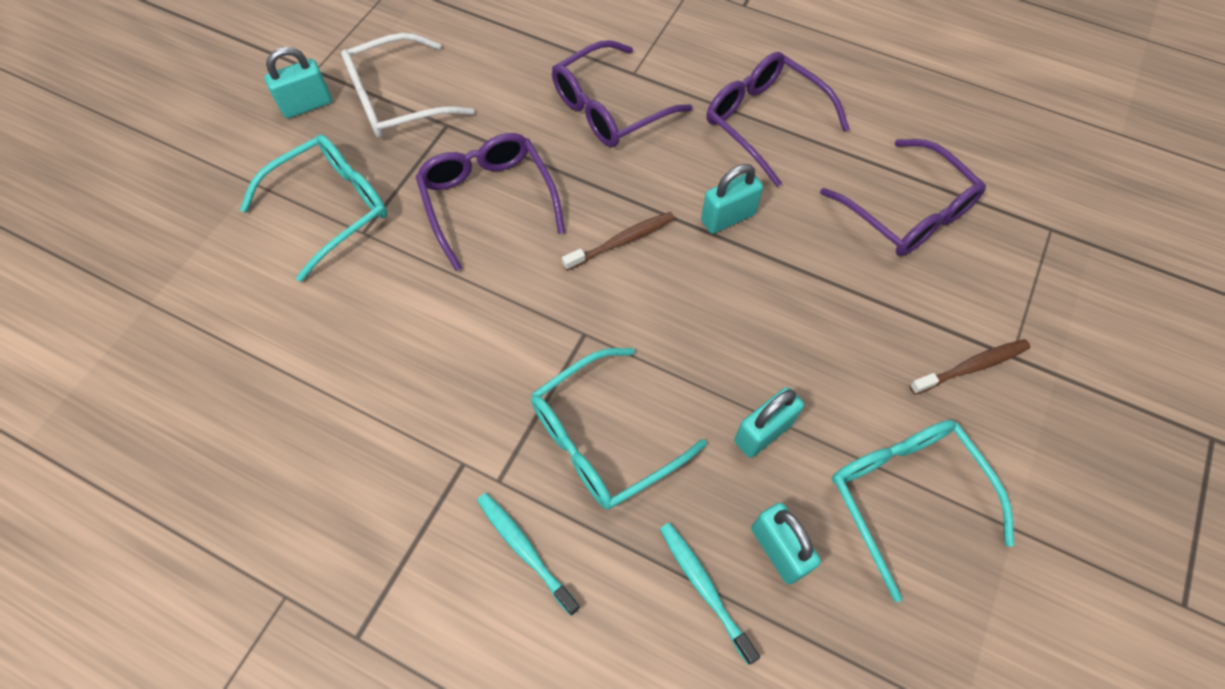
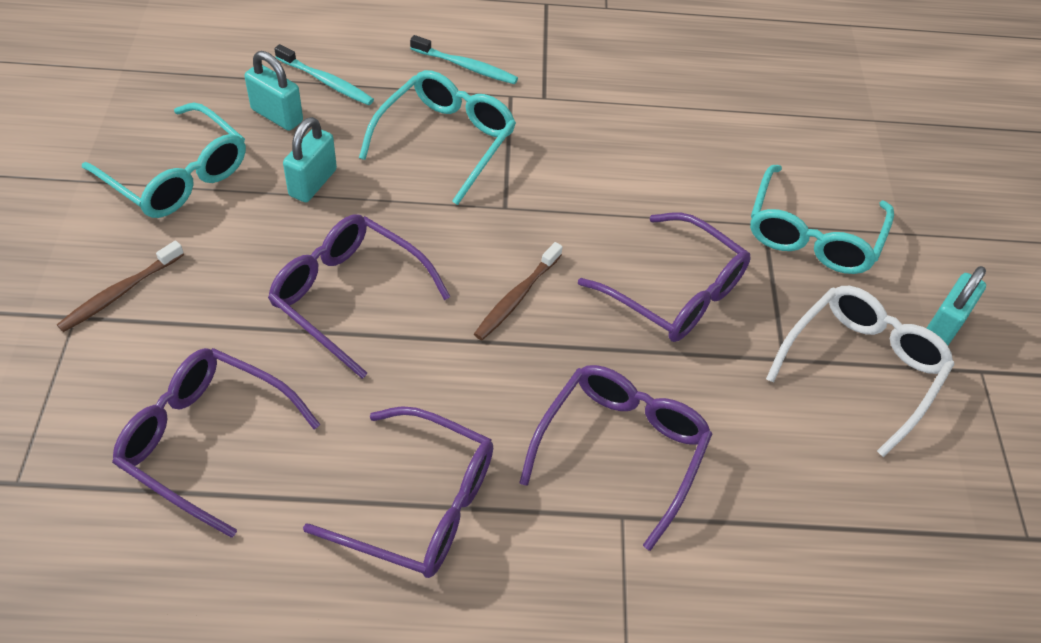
camera: 150 degrees right, 10 degrees down
(728, 217) = (417, 360): turquoise padlock -> none
(766, 293) = (347, 295): none -> purple glasses

